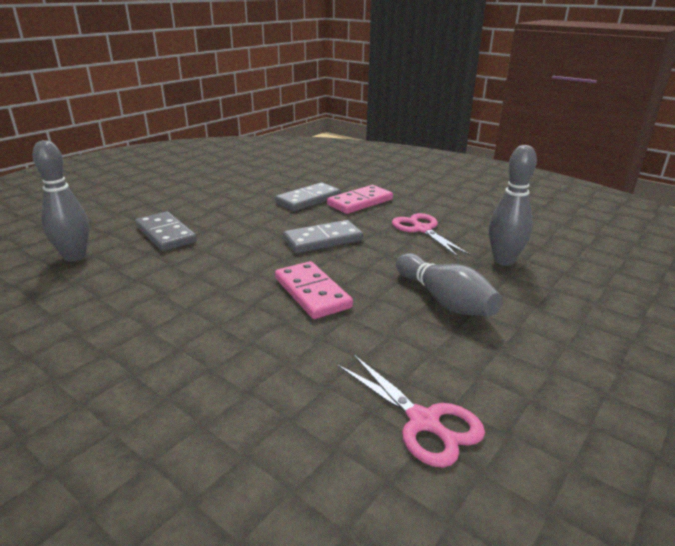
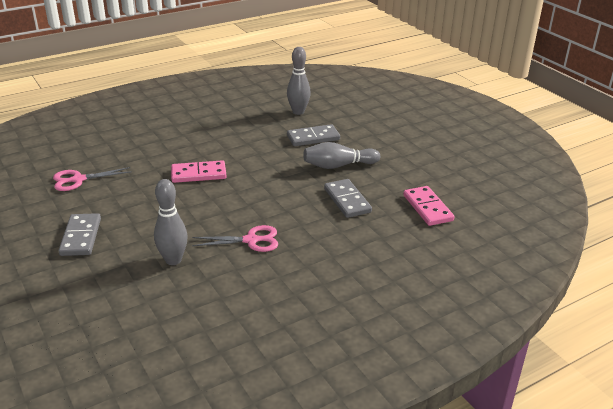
camera: 110 degrees right, 5 degrees up
(323, 240) = (264, 191): grey domino -> grey domino (81, 237)
(360, 202) = (327, 225): pink domino -> pink domino (427, 208)
(444, 300) = (151, 215): grey bowling pin -> grey bowling pin (338, 165)

